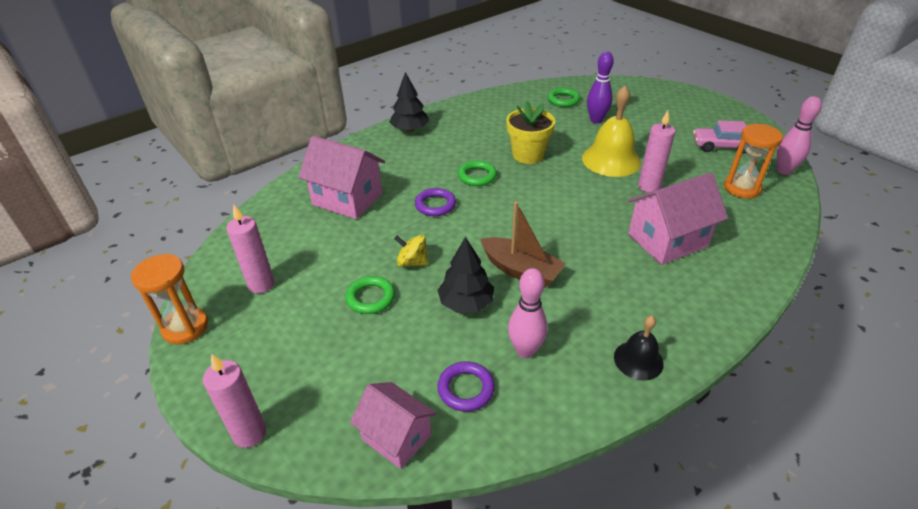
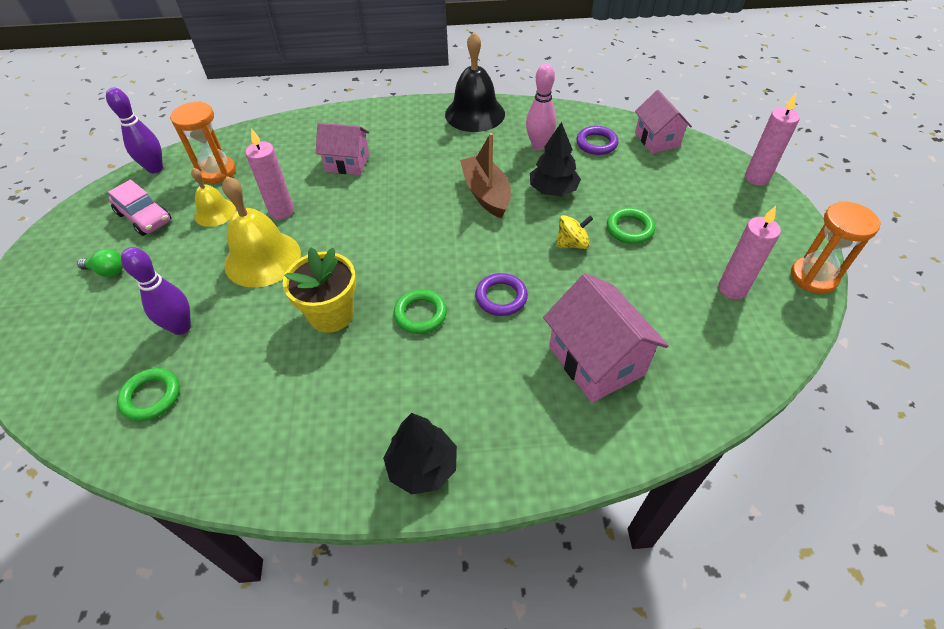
camera: 145 degrees left, 10 degrees up
(412, 262) = (572, 243): yellow spinning top -> yellow spinning top turned 75 degrees counterclockwise
(638, 360) = (475, 114): black bell -> black bell, size x1.74
(667, 240) = (347, 163): pink house -> pink house, size x0.66
(680, 120) = (108, 271): none -> green light bulb
(688, 167) = (215, 212): none -> yellow bell
(784, 170) = (155, 168): pink bowling pin -> purple bowling pin

